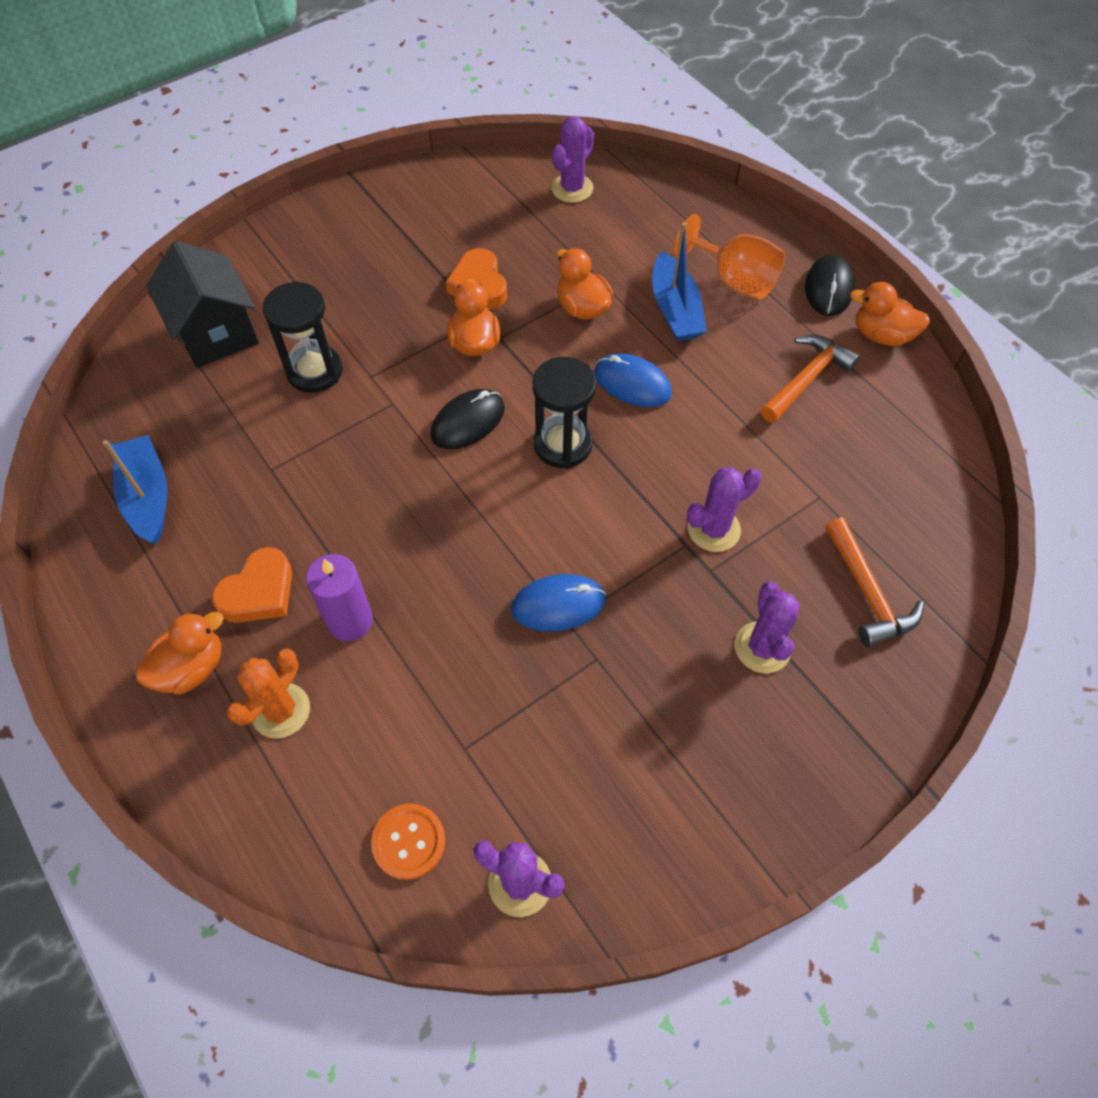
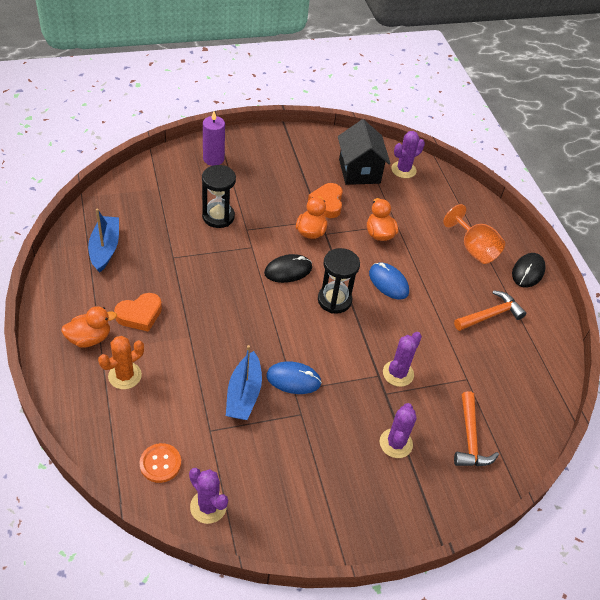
camera: 15 degrees right, 10 degrees down
(216, 333) = (176, 180): black house -> black house (359, 171)
(350, 621) = (180, 346): purple candle -> purple candle (213, 159)
(675, 309) = (431, 252): blue boat -> blue boat (244, 394)
(714, 529) = (398, 373): purple cactus -> purple cactus turned 45 degrees counterclockwise
(881, 335) = (547, 307): orange duck -> none

